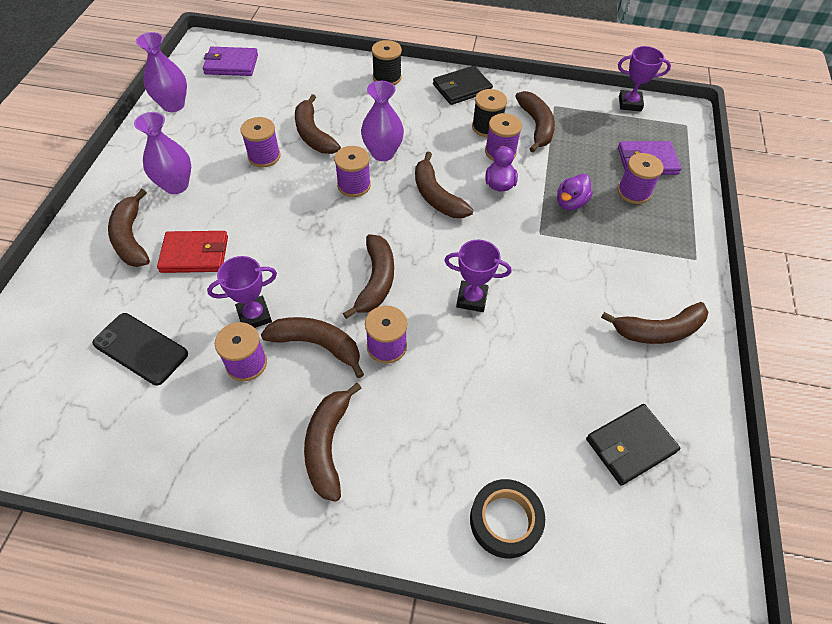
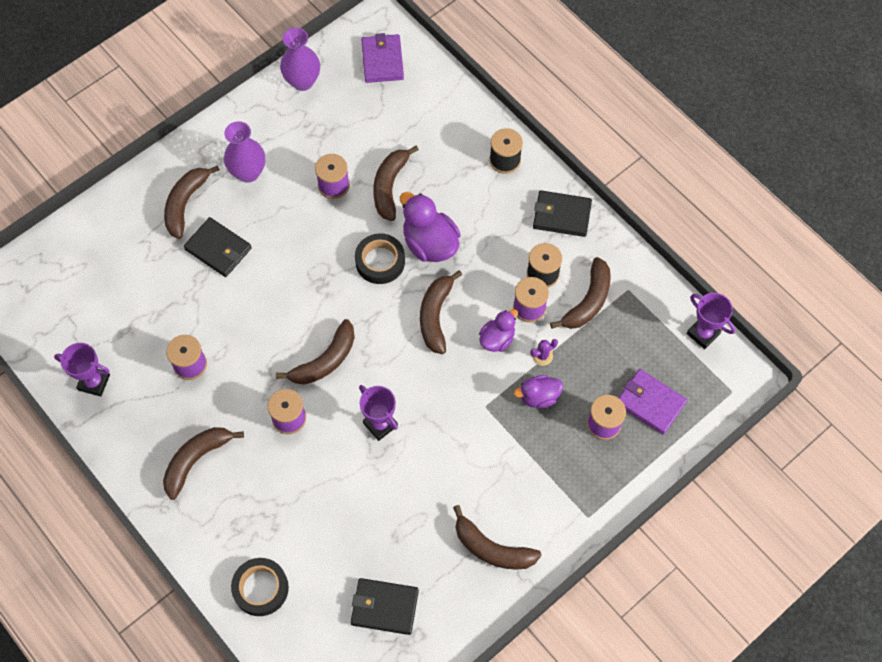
camera: 40 degrees right, 10 degrees up
(141, 348) = (134, 305): black phone -> none
(195, 254) = (218, 249): red wallet -> black wallet
(231, 64) = (382, 60): purple wallet -> purple wallet turned 45 degrees clockwise
(254, 316) = (221, 330): purple trophy -> purple trophy (94, 382)
(317, 345) = (245, 383): brown banana -> none
(354, 185) = (380, 261): purple spool -> black tape
(383, 153) = (430, 244): purple vase -> purple duck
(543, 176) = (542, 356): none -> purple cactus

